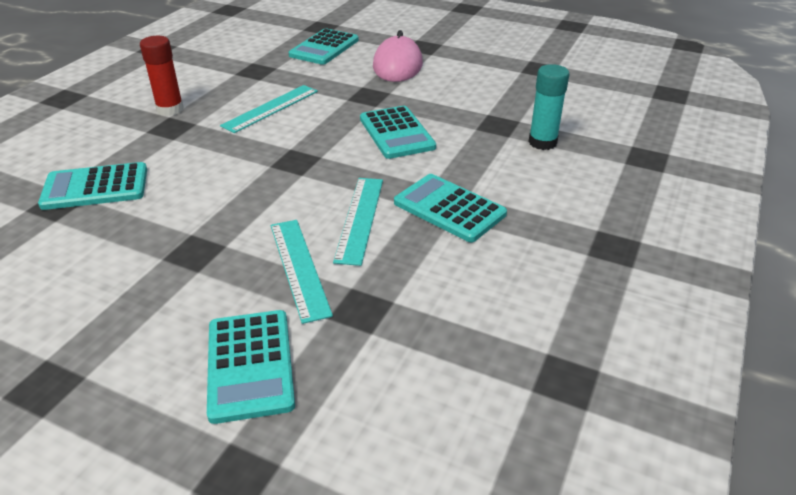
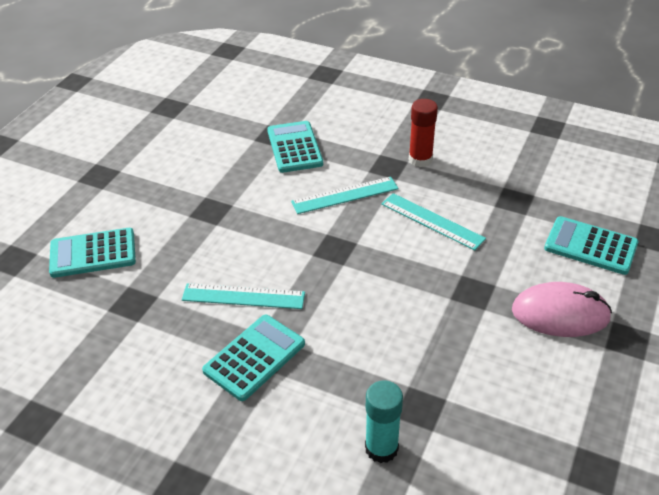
camera: 90 degrees right, 5 degrees up
(299, 268) = (184, 266): turquoise ruler -> turquoise ruler (345, 195)
(396, 133) = (391, 317): turquoise calculator -> none

